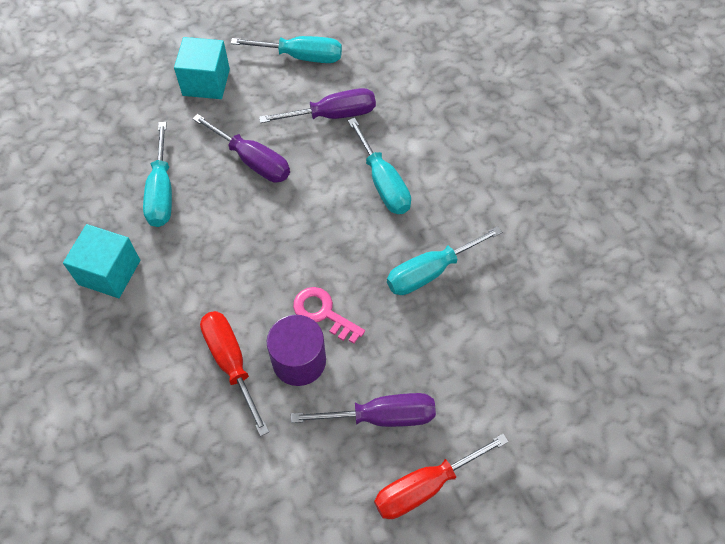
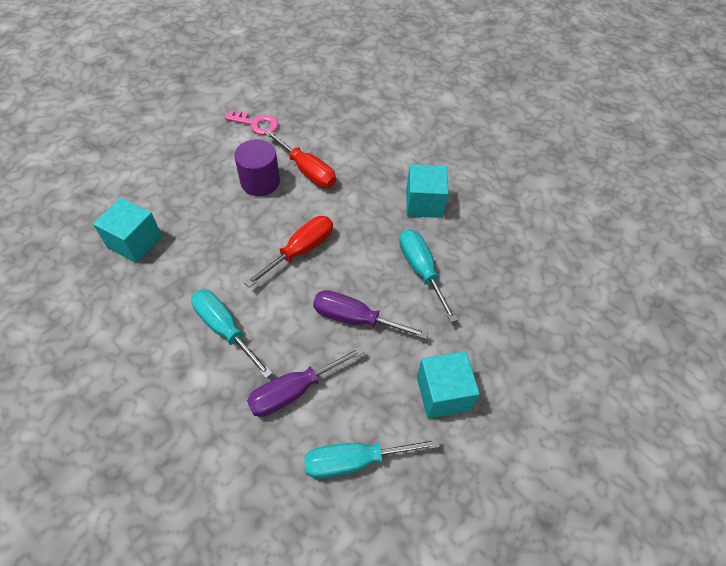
camera: 160 degrees right, 5 degrees down
(323, 313) = (251, 214): pink key -> pink key (256, 124)
(381, 416) = (194, 165): purple screwdriver -> none
(425, 486) = (160, 138): red screwdriver -> red screwdriver (301, 251)
(430, 271) = (170, 262): turquoise screwdriver -> none
(469, 309) = (135, 242): none -> turquoise cube

